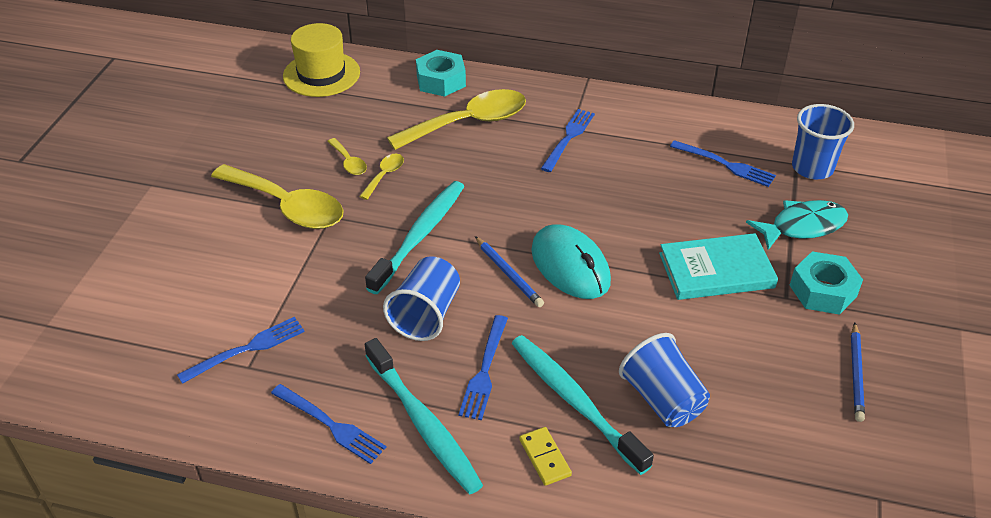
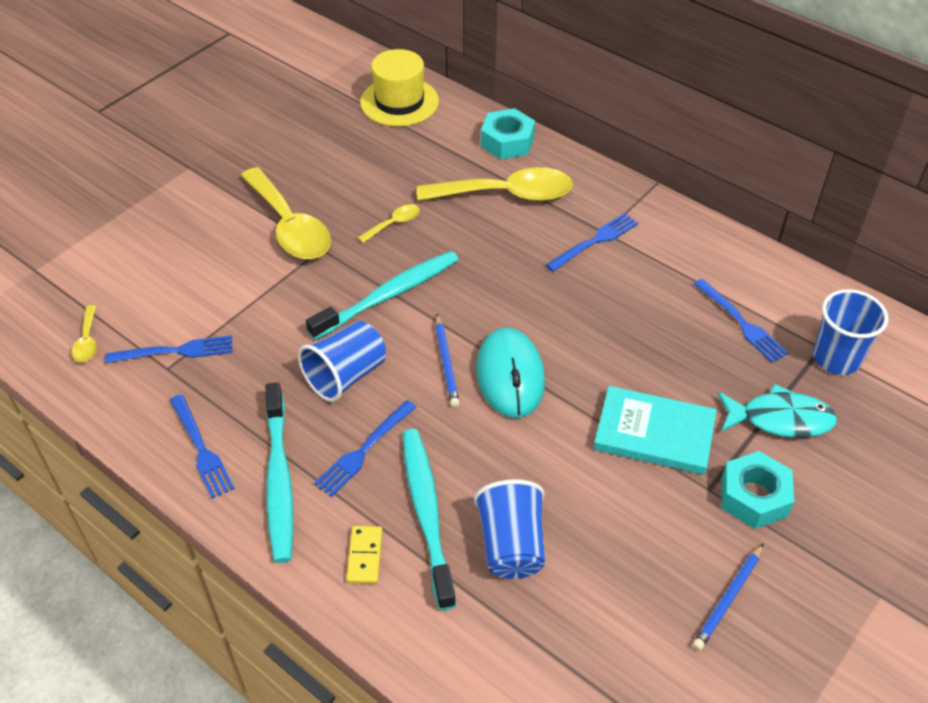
camera: 25 degrees right, 5 degrees up
(349, 162) = (370, 200): yellow spoon -> yellow spoon (87, 341)

